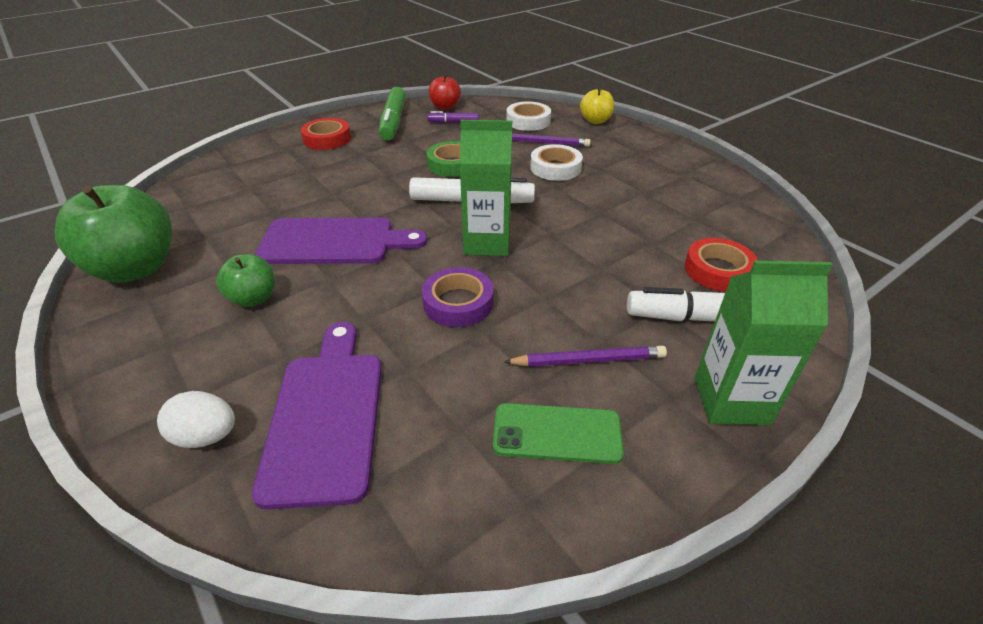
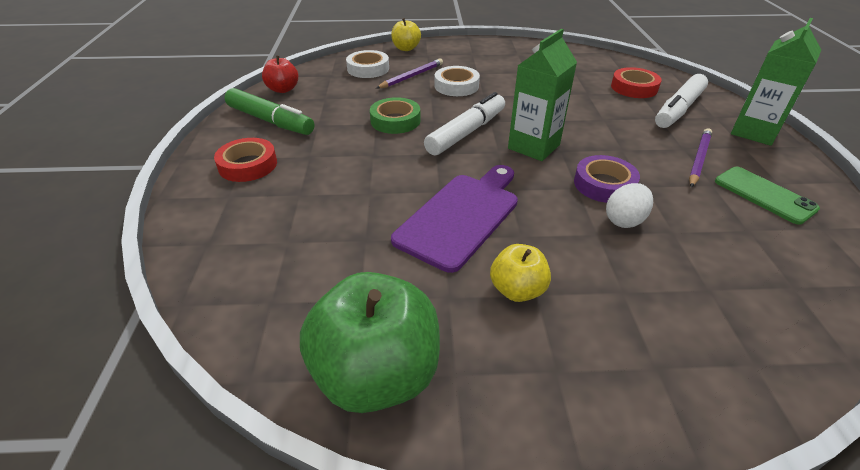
camera: 55 degrees left, 0 degrees up
(206, 436) = (713, 368): white egg -> white egg (624, 220)
(253, 298) = (517, 290): green apple -> yellow apple
(325, 416) = (713, 289): purple cutting board -> none
(453, 122) = (319, 96): purple marker -> none
(557, 433) = (764, 195): green phone -> green phone turned 75 degrees counterclockwise

